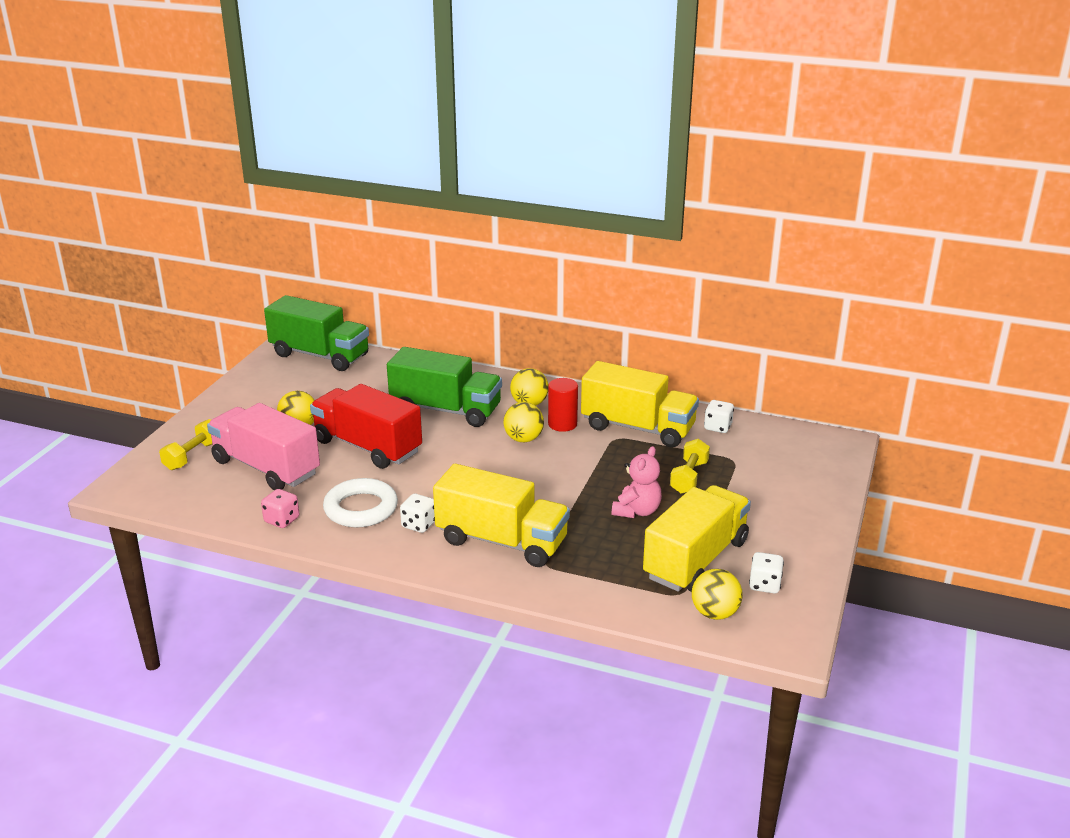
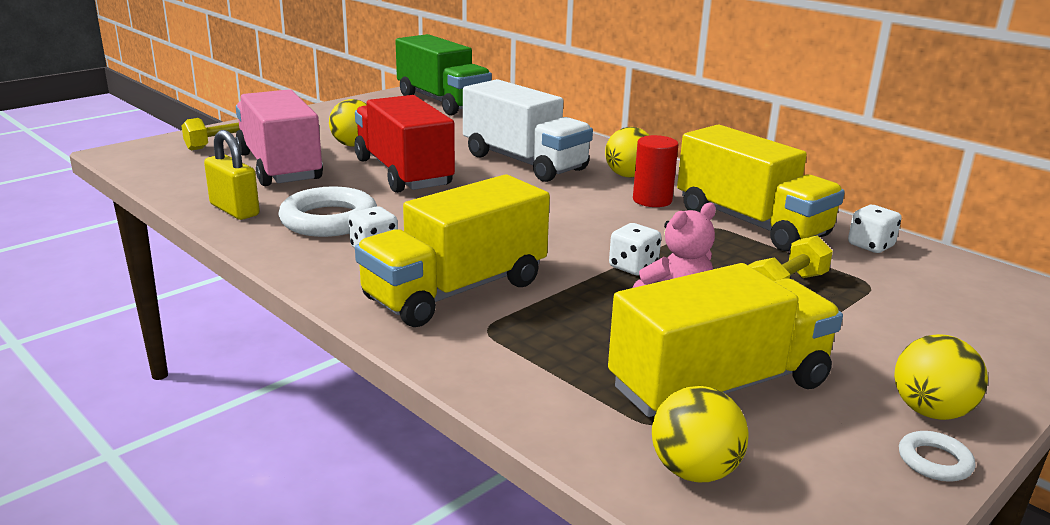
camera: 25 degrees right, 5 degrees down
(282, 520) = (234, 210): pink dice -> yellow padlock
(446, 410) = (524, 162): green truck -> white truck
(502, 541) = (455, 291): yellow truck -> yellow truck turned 90 degrees clockwise
(523, 439) = (589, 203): yellow ball -> yellow ball (930, 411)
(764, 585) = (817, 456): white dice -> white dice (633, 267)
(816, 569) = (934, 461): none -> white ring

